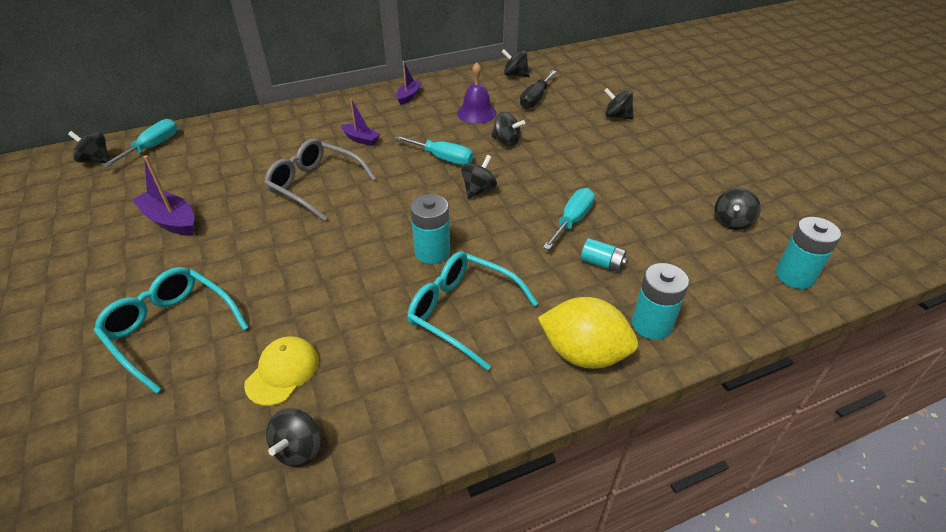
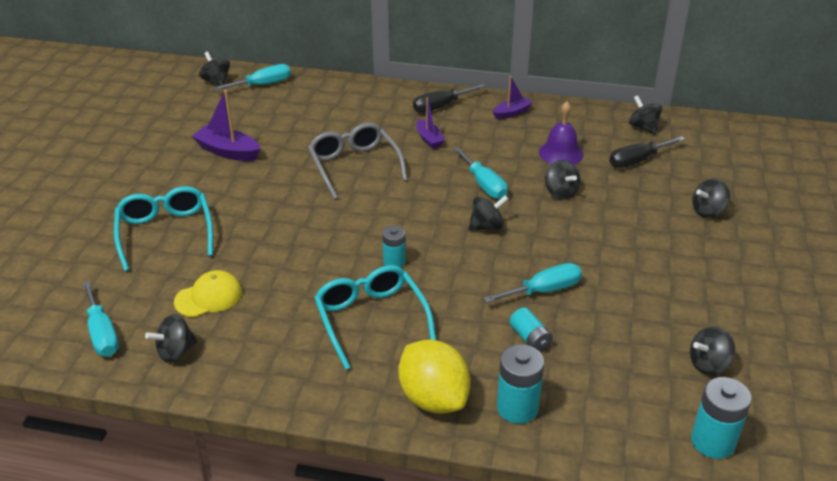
camera: 35 degrees right, 5 degrees down
(171, 220) = (228, 151): purple boat -> purple boat turned 45 degrees counterclockwise
(190, 478) = (102, 334): none -> turquoise screwdriver
(345, 110) = (440, 106): none -> black screwdriver
(432, 252) = (394, 261): turquoise battery -> turquoise battery, size x0.64
(617, 116) = (708, 211): black spinning top -> black spinning top turned 90 degrees counterclockwise

